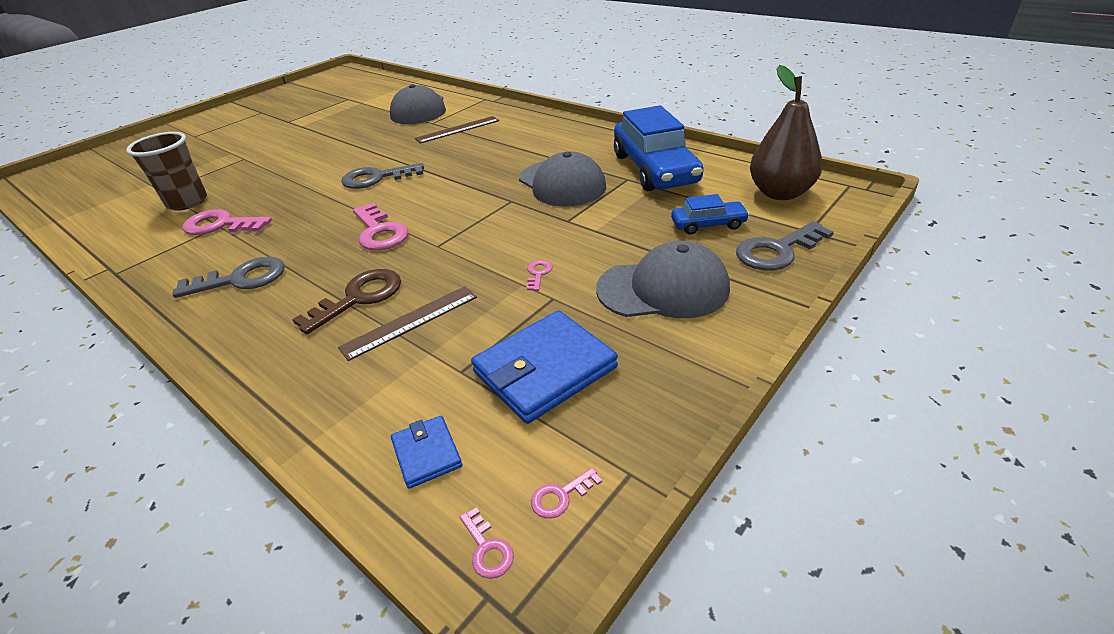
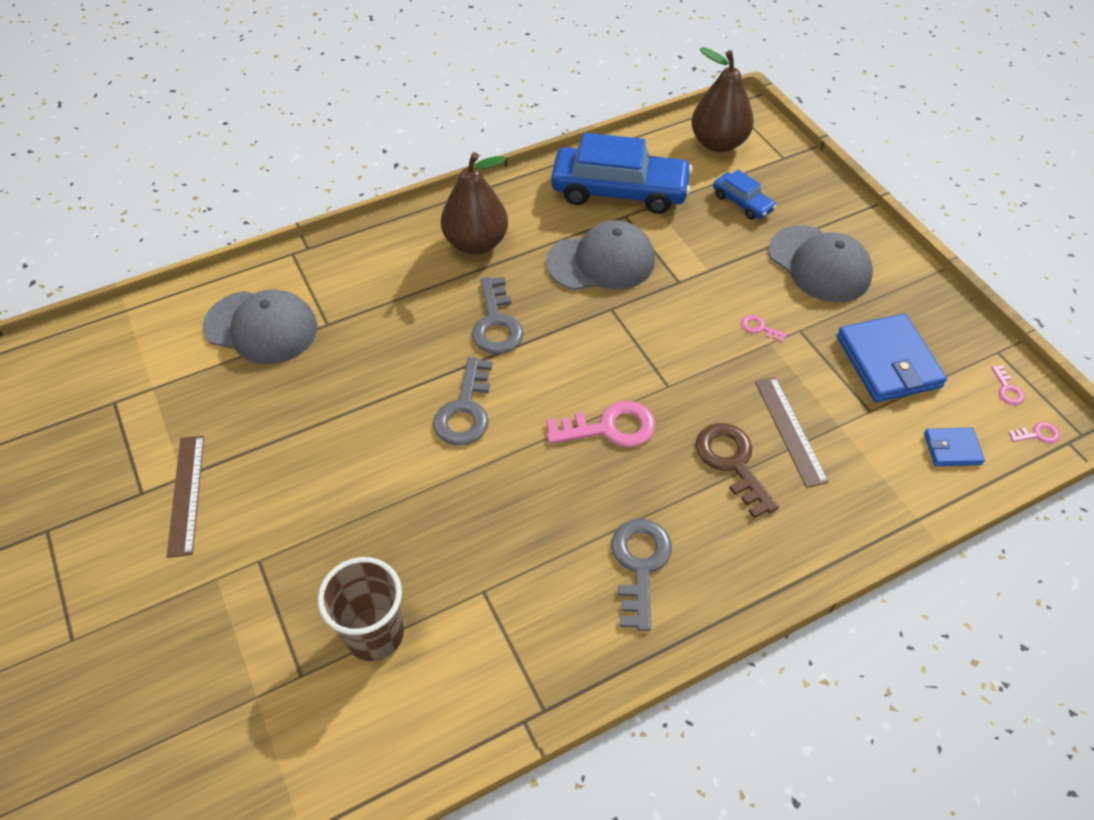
camera: 70 degrees left, 15 degrees up
(221, 225) = (483, 588): pink key -> none
(457, 129) = (378, 305): brown ruler -> brown ruler (186, 494)
(540, 139) = (476, 243): none -> brown pear
(663, 289) = (819, 264): grey cap -> grey cap turned 120 degrees clockwise
(708, 225) = (742, 203): blue car -> blue car turned 120 degrees clockwise
(777, 251) = (801, 186): grey key -> grey key (496, 323)

